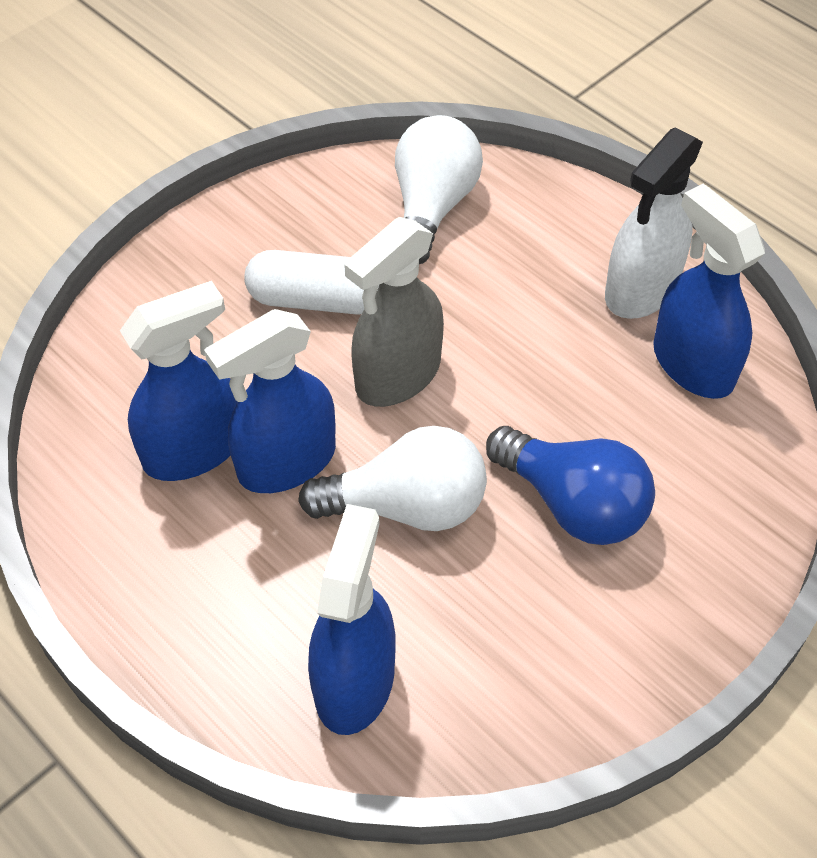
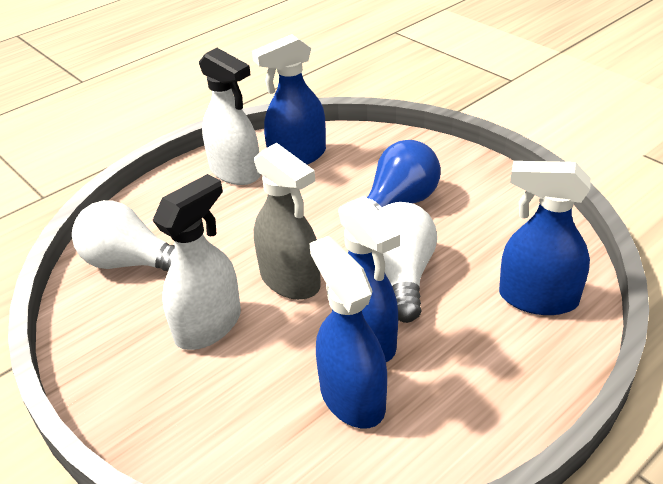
camera: 85 degrees left, 15 degrees down
(317, 300) = (208, 325): white capsule -> white spray bottle

